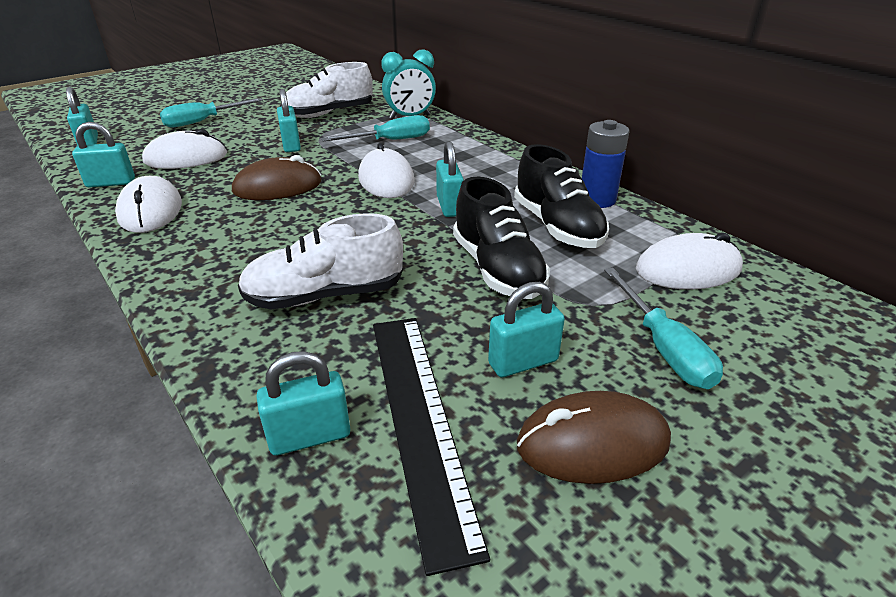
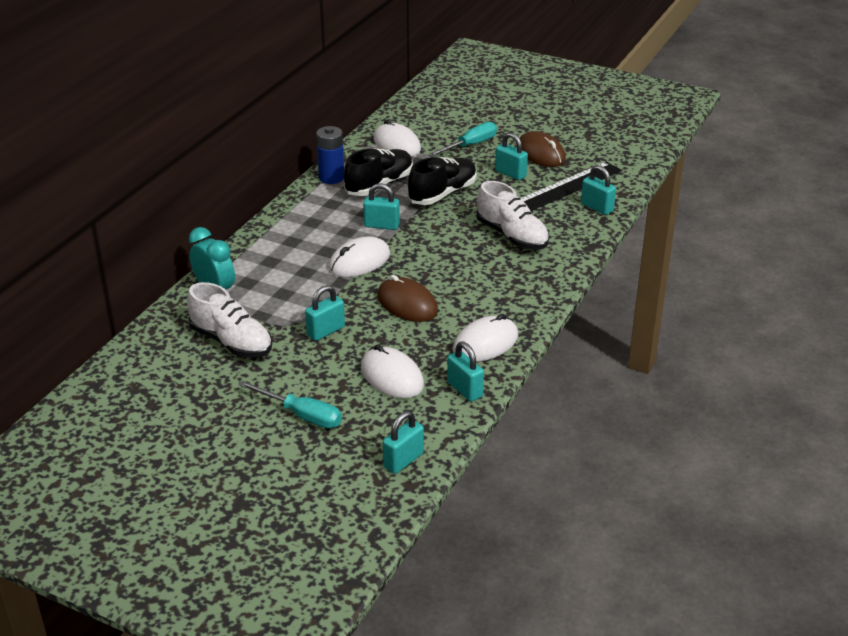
camera: 115 degrees left, 0 degrees up
(390, 141) = (281, 283): turquoise screwdriver -> none
(449, 206) = (381, 225): turquoise padlock -> turquoise padlock turned 45 degrees clockwise

